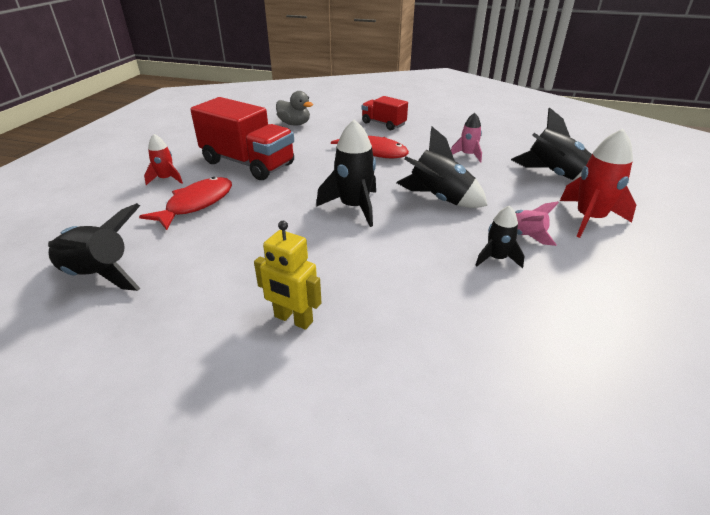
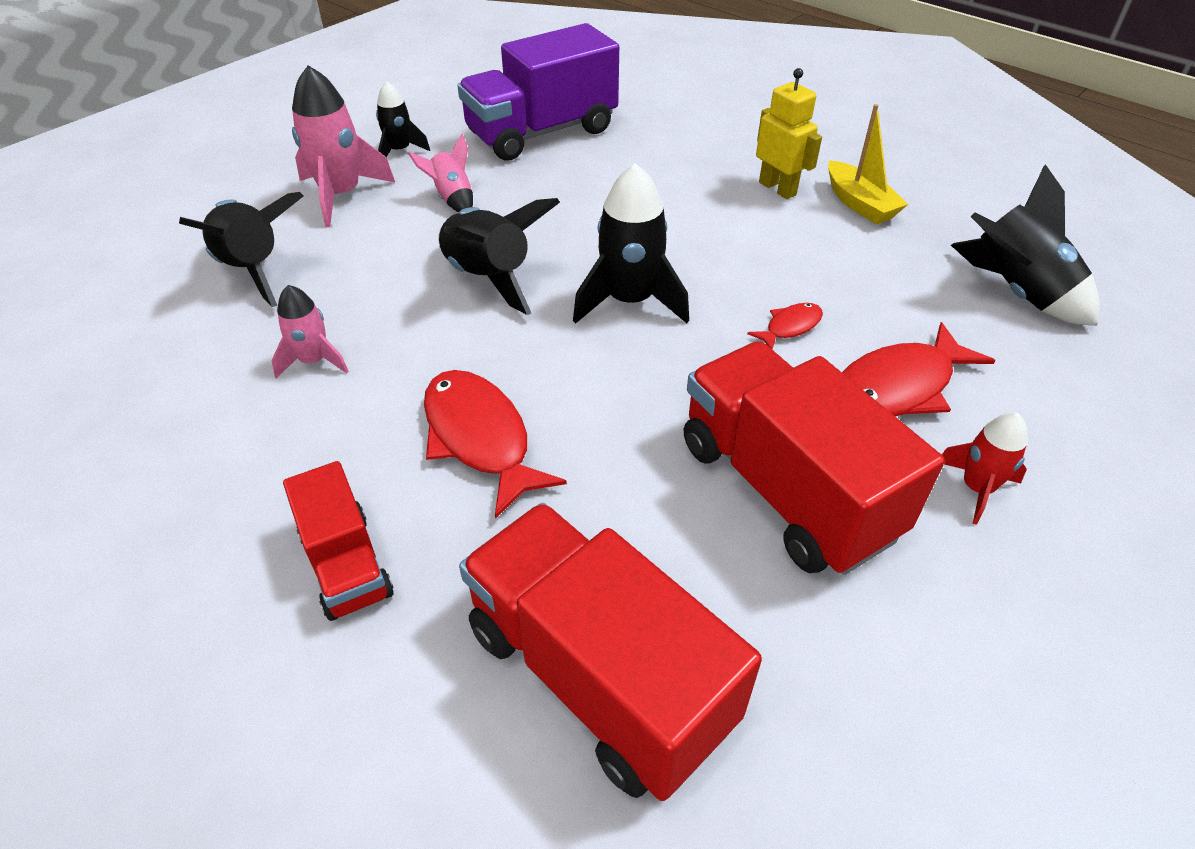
camera: 155 degrees left, 10 degrees up
(214, 324) = (859, 204): none -> yellow boat
(258, 216) = (790, 327): none -> red fish
(294, 124) = (598, 675): grey duck -> red truck
(497, 258) = (518, 185): black rocket -> black rocket (399, 151)
(548, 320) = (542, 132): none -> purple truck
(589, 219) = (341, 195): red rocket -> pink rocket

